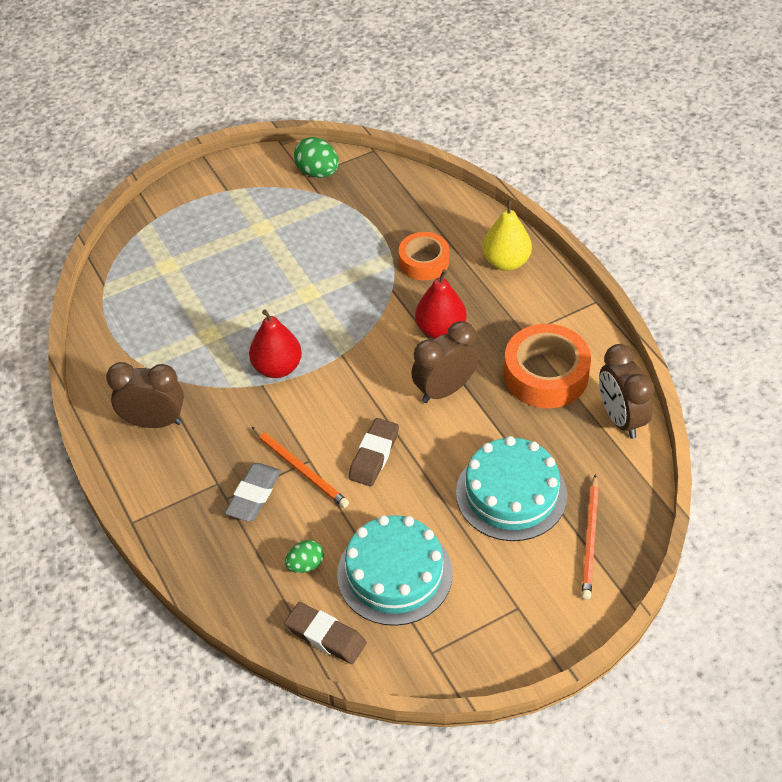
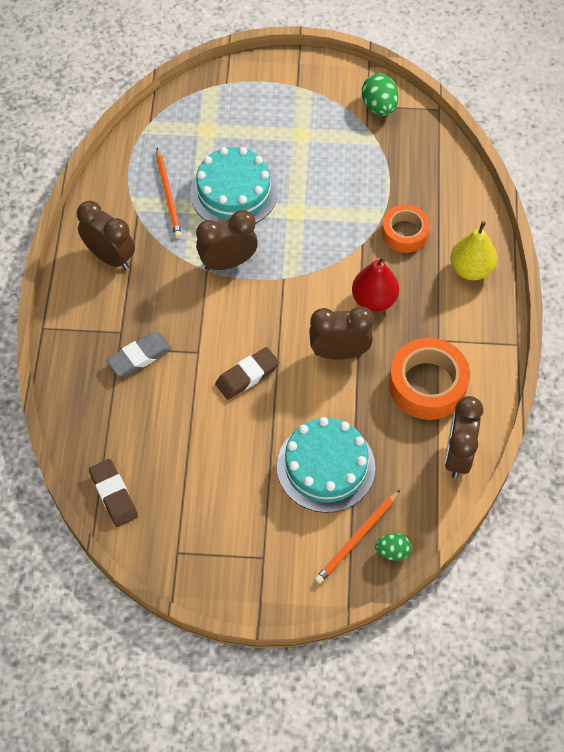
camera: 30 degrees right, 10 degrees up
(277, 367) = (228, 262): red pear -> brown clock
(300, 469) = (186, 355): orange pencil -> orange pencil (168, 195)
(305, 565) = (137, 432): green egg -> green egg (392, 551)
(394, 574) = (194, 477): turquoise cake -> turquoise cake (233, 192)

